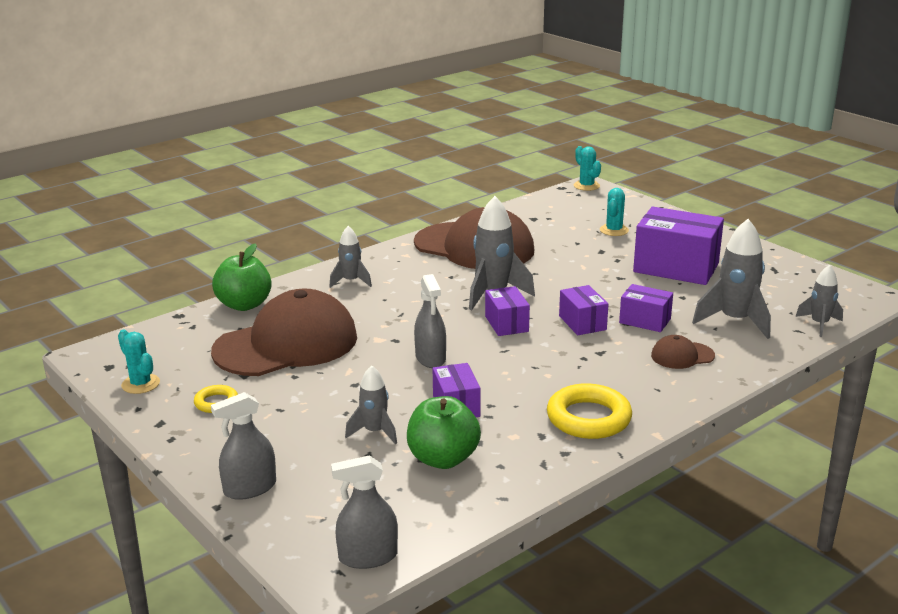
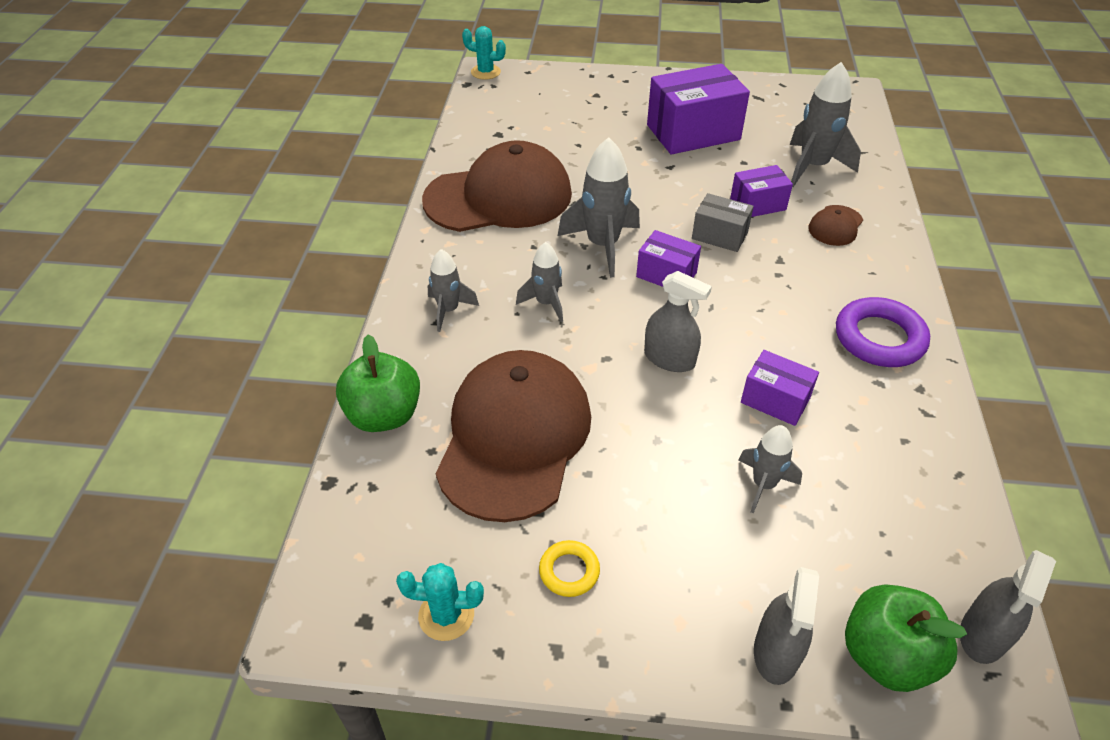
camera: 45 degrees left, 20 degrees up
(443, 459) = (858, 469): green apple -> green apple (886, 656)
(582, 323) = (719, 235): purple box -> grey box
(588, 418) = (879, 338): yellow ring -> purple ring
(614, 230) = (586, 114): turquoise cactus -> none
(819, 324) = (864, 138): grey rocket -> grey rocket (546, 303)

